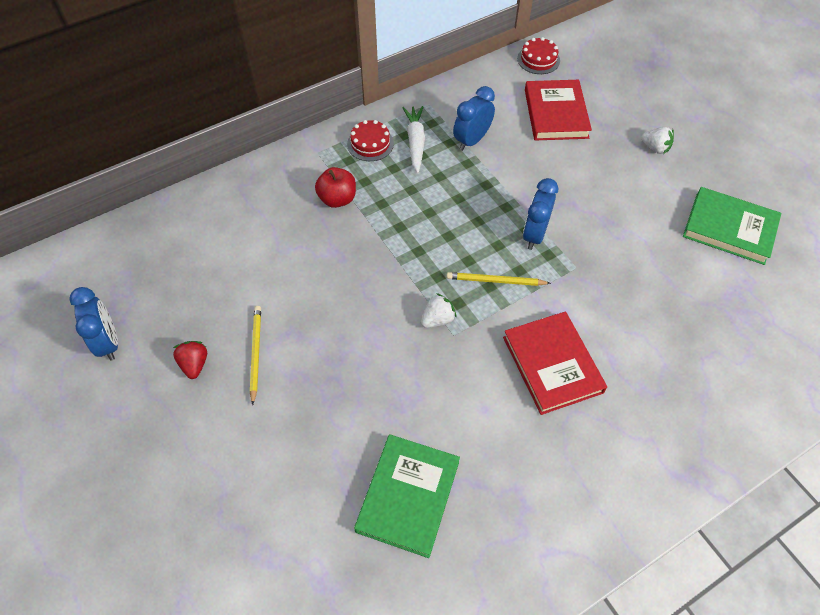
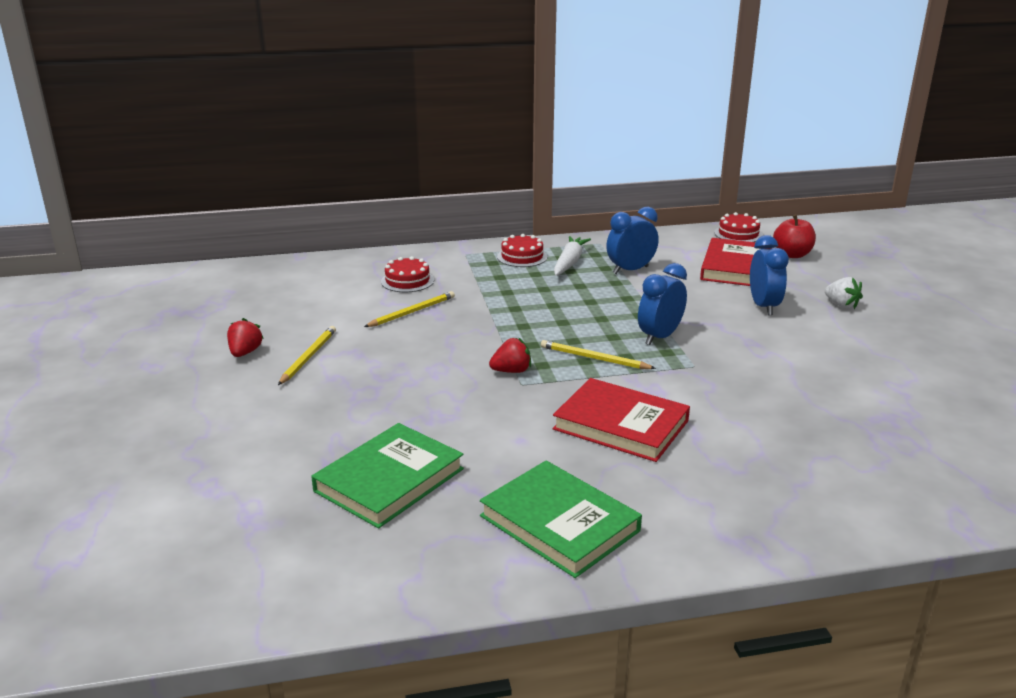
camera: 20 degrees right, 30 degrees down
(108, 342) = (179, 326): blue clock -> blue clock (763, 306)
(285, 210) = (407, 281): none -> red cake
(313, 258) = (411, 312): none -> yellow pencil
(337, 199) = (464, 282): red apple -> red apple (792, 254)
(437, 319) = (511, 371): white strawberry -> red strawberry
(552, 364) = (621, 425): red book -> red book turned 60 degrees counterclockwise
(729, 228) = (905, 372): green book -> green book (559, 523)

